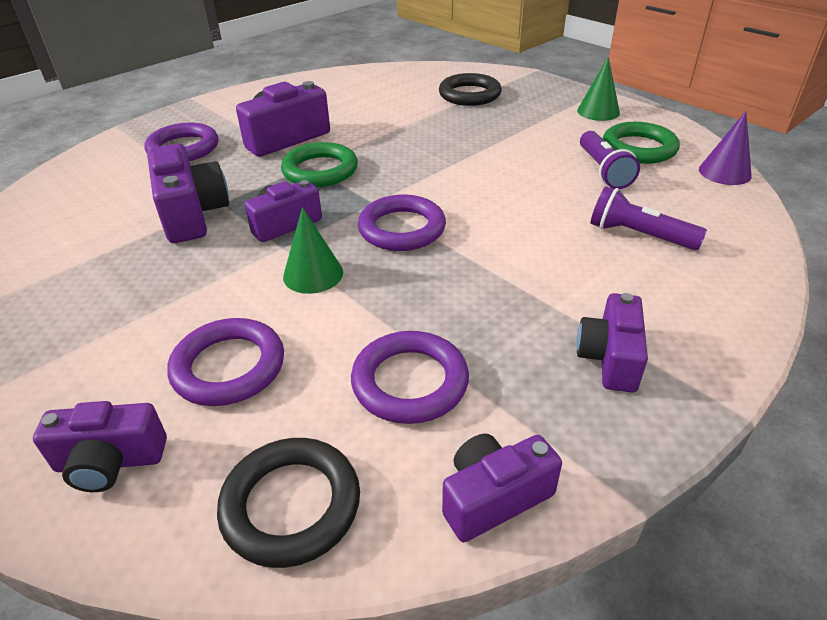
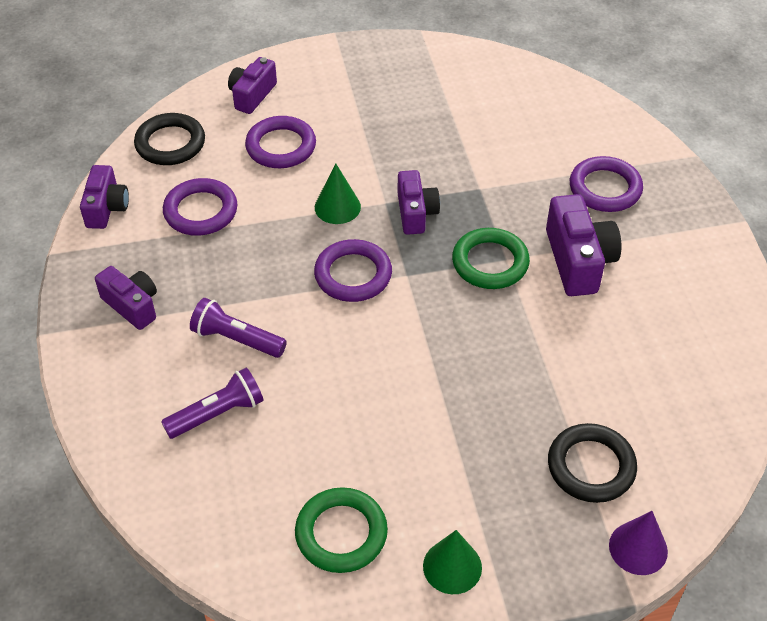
camera: 120 degrees right, 10 degrees up
(192, 214) = (473, 169): purple camera -> none
(603, 170) = (326, 466): purple flashlight -> purple flashlight (237, 339)
(724, 172) = (240, 568): purple cone -> purple cone (638, 548)

